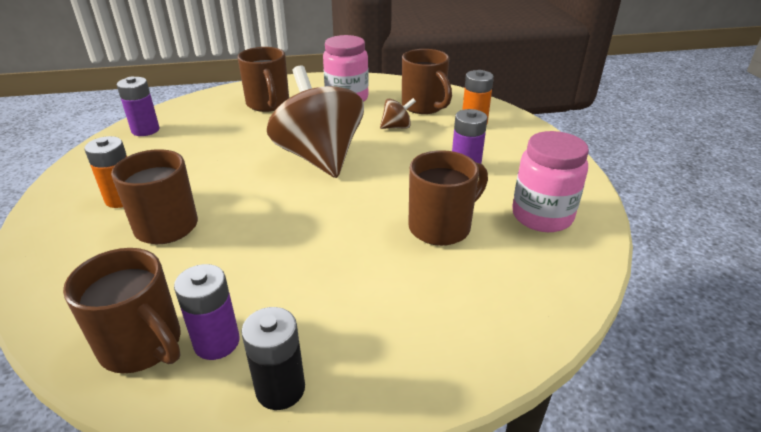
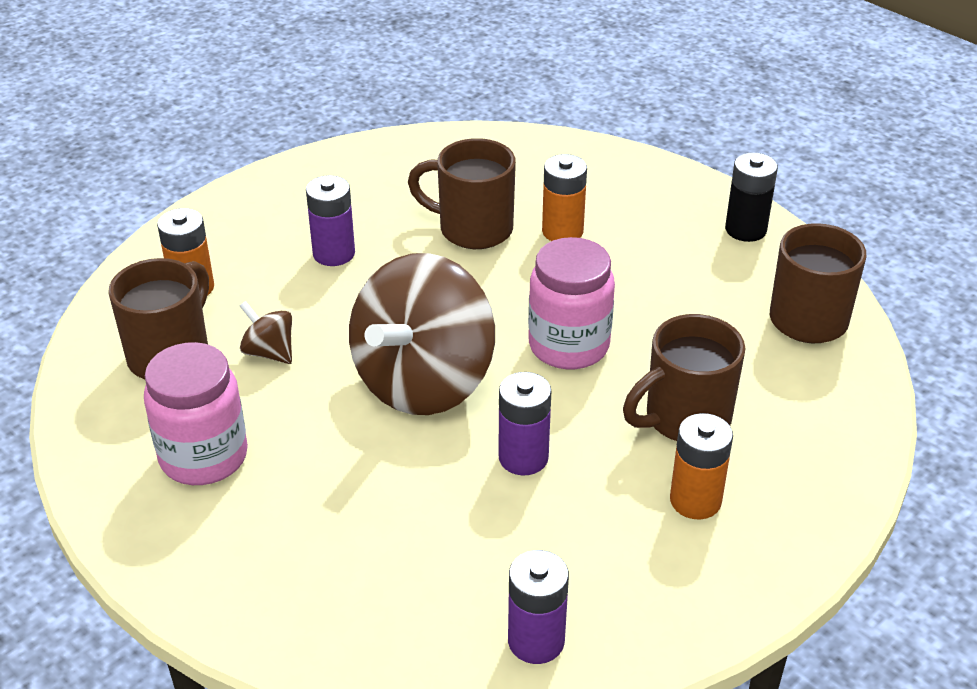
camera: 125 degrees left, 5 degrees up
(216, 342) = (754, 282): purple battery -> purple battery (523, 457)
(268, 104) = (306, 545): brown mug -> none
(397, 268) = (562, 231): none -> orange battery
(542, 216) = (389, 178): pink jar -> pink jar (568, 346)

